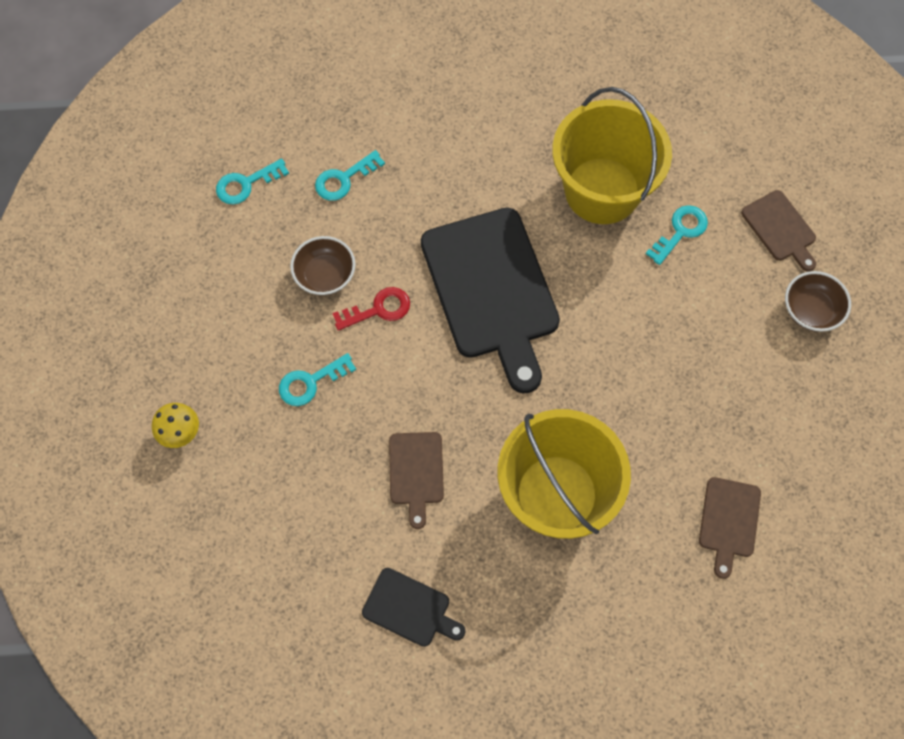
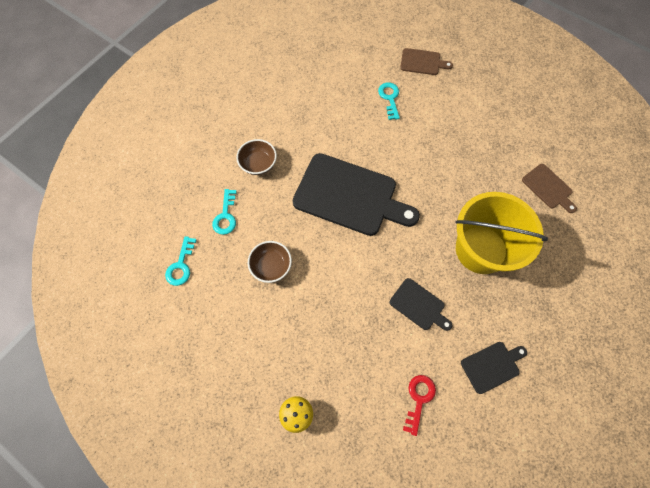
camera: 50 degrees left, 0 degrees up
(310, 382) = (325, 320): turquoise key -> none
(378, 309) = (313, 255): red key -> red key (419, 399)
(416, 472) = (419, 305): brown cutting board -> black cutting board
(602, 191) = (340, 112): yellow bucket -> none
(810, 310) = (471, 81): brown bowl -> brown bowl (258, 164)

